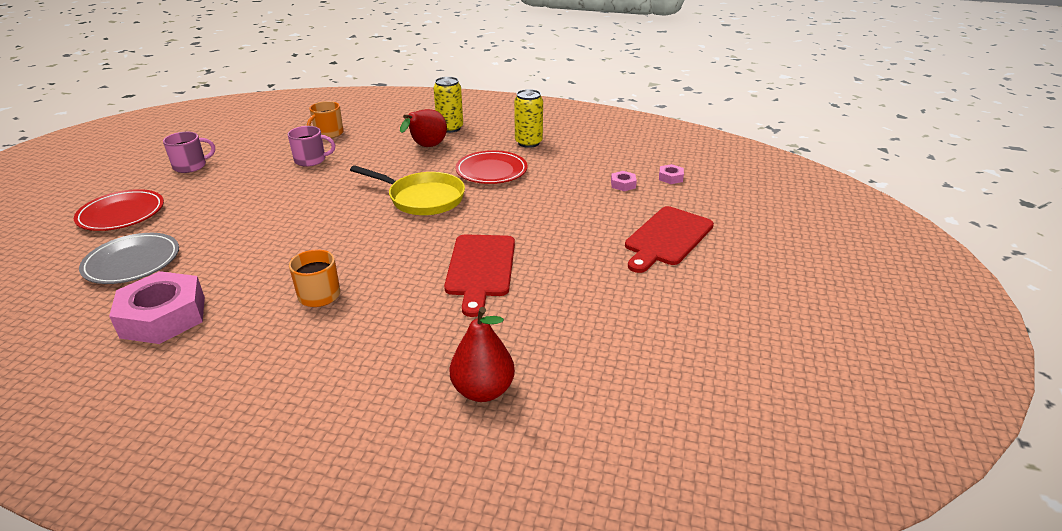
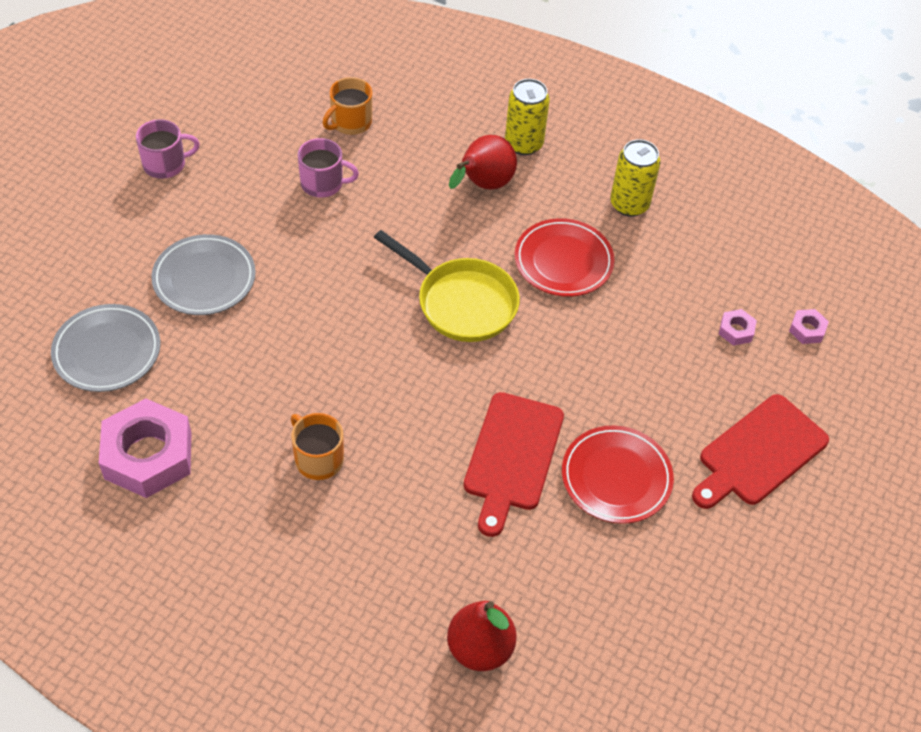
camera: 10 degrees right, 20 degrees up
(121, 214) = (86, 253): red plate -> red plate (616, 477)
(219, 214) = (204, 278): none -> grey plate

